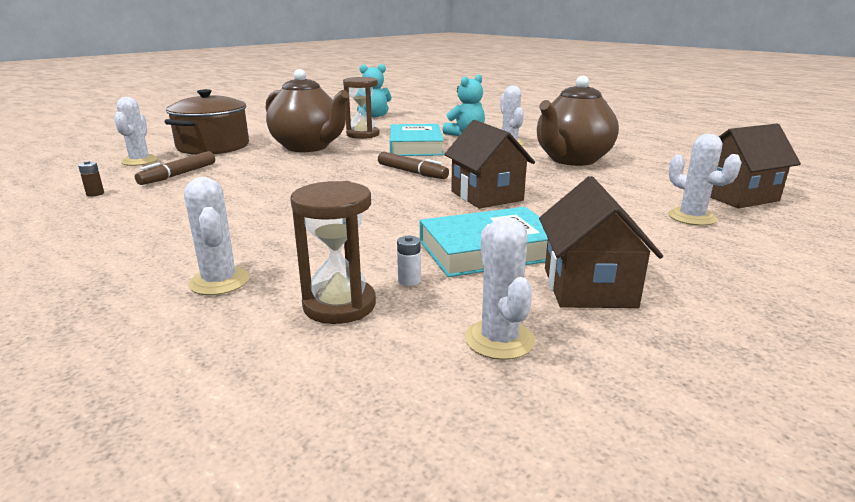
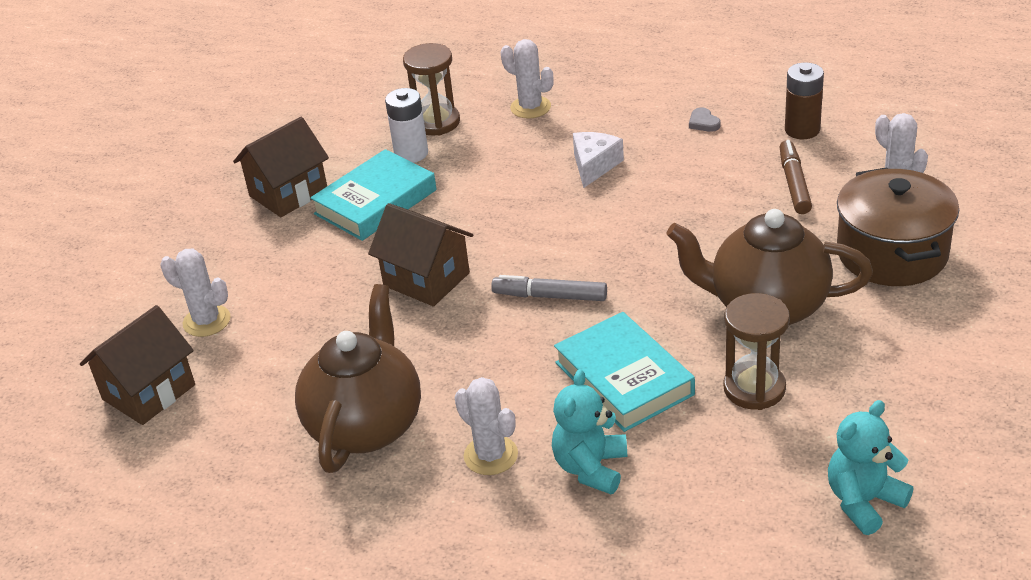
camera: 155 degrees right, 15 degrees up
(95, 194) = (802, 130): brown battery -> brown battery, size x2.05
(131, 217) = (703, 122): none -> grey heart
(266, 217) = (594, 166): none -> white cheese
(409, 280) = (411, 153): white battery -> white battery, size x2.05
(412, 172) = (550, 296): brown marker -> grey marker
(499, 340) = (329, 137): white cactus -> none
(588, 287) = (288, 193): brown house -> brown house turned 75 degrees clockwise

